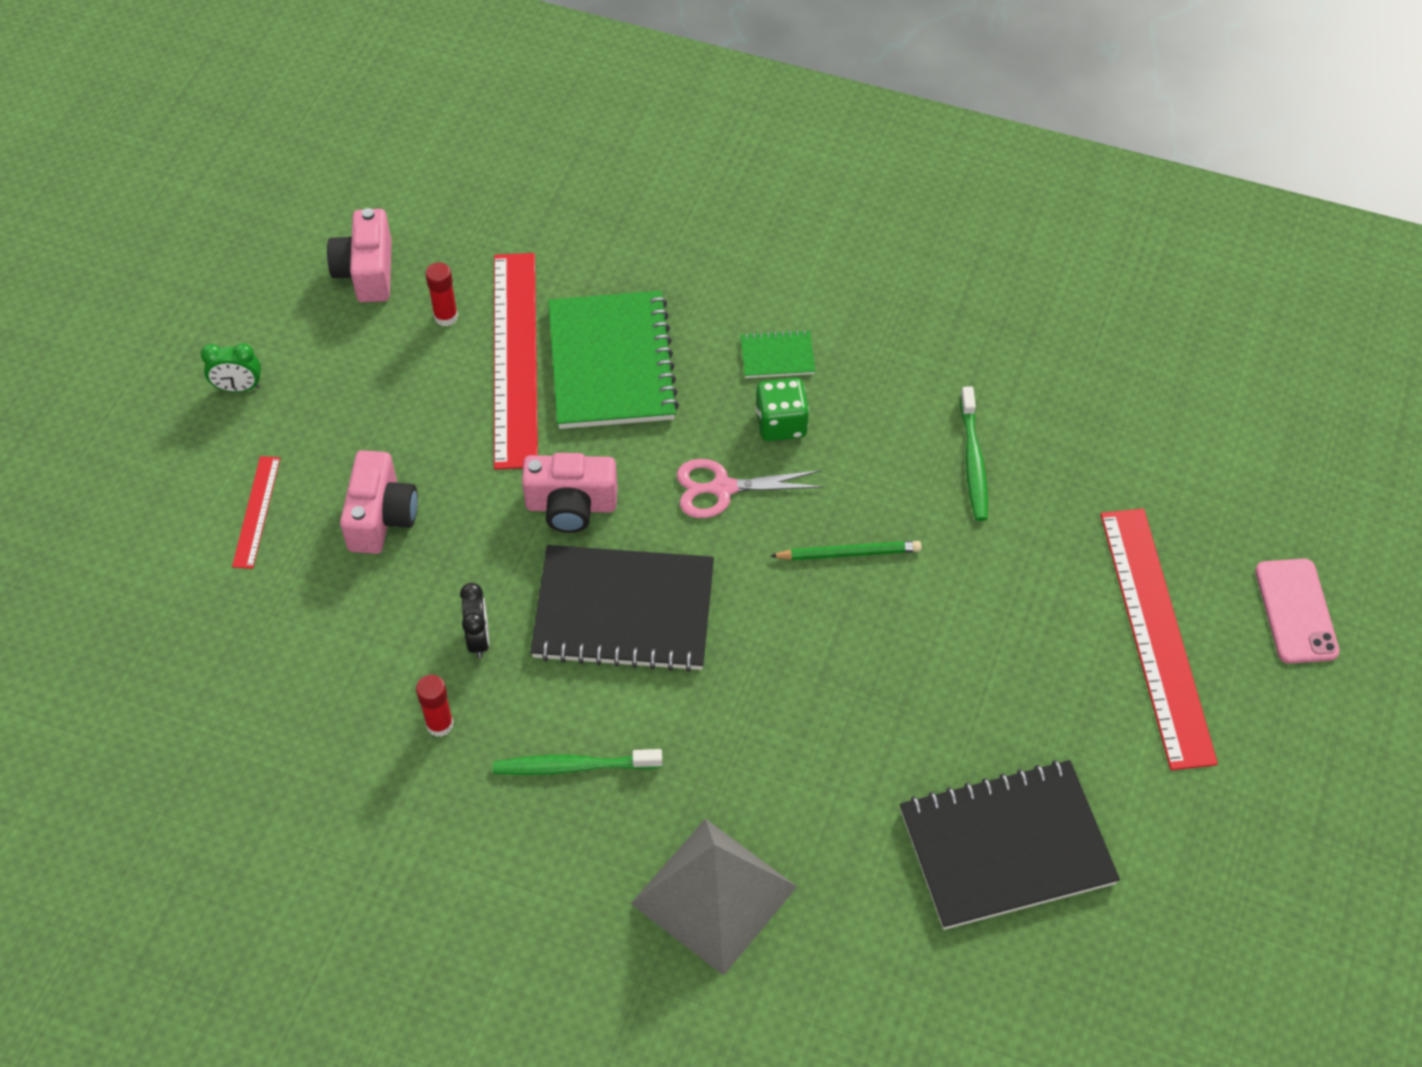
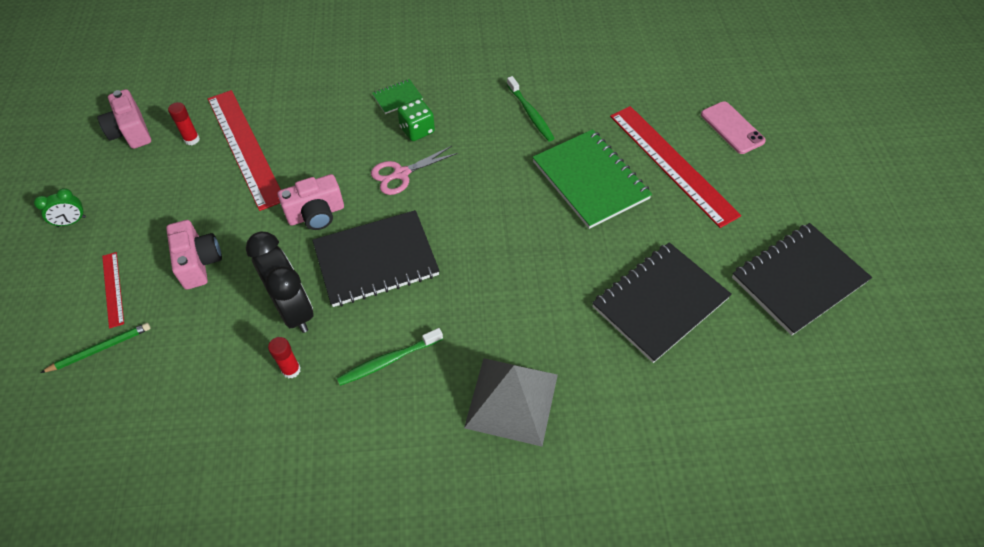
camera: 25 degrees left, 0 degrees up
(478, 639) = (293, 309): black clock -> black clock, size x2.05
(611, 363) = (304, 131): green notebook -> green notebook (590, 180)
(848, 553) = (489, 182): green pencil -> green pencil (100, 349)
(1247, 903) = (798, 280): none -> black notebook

